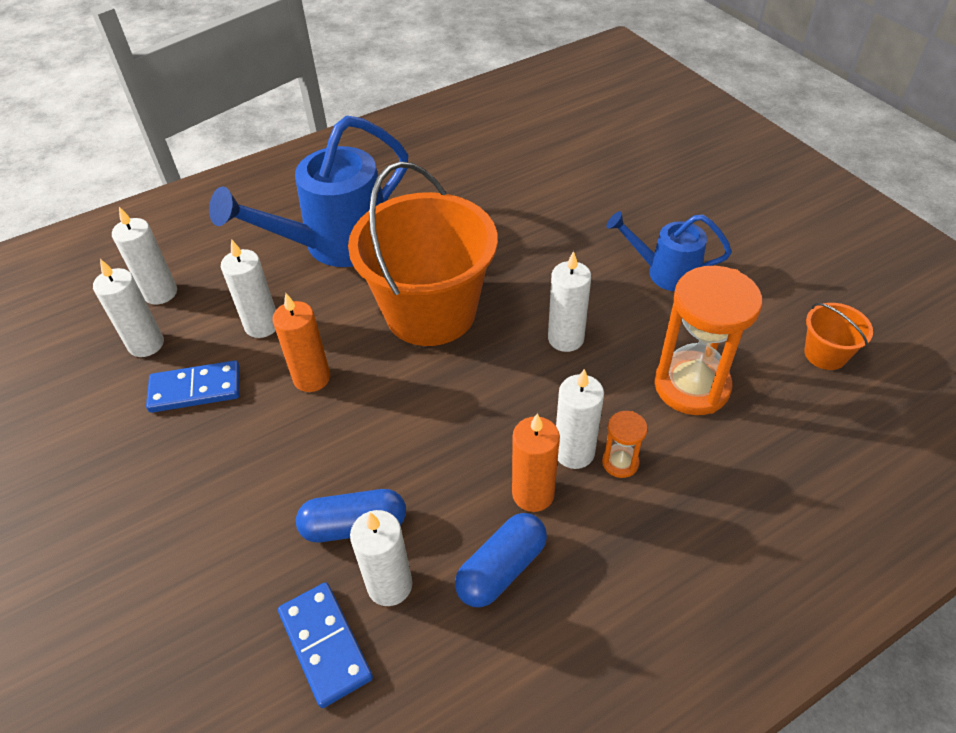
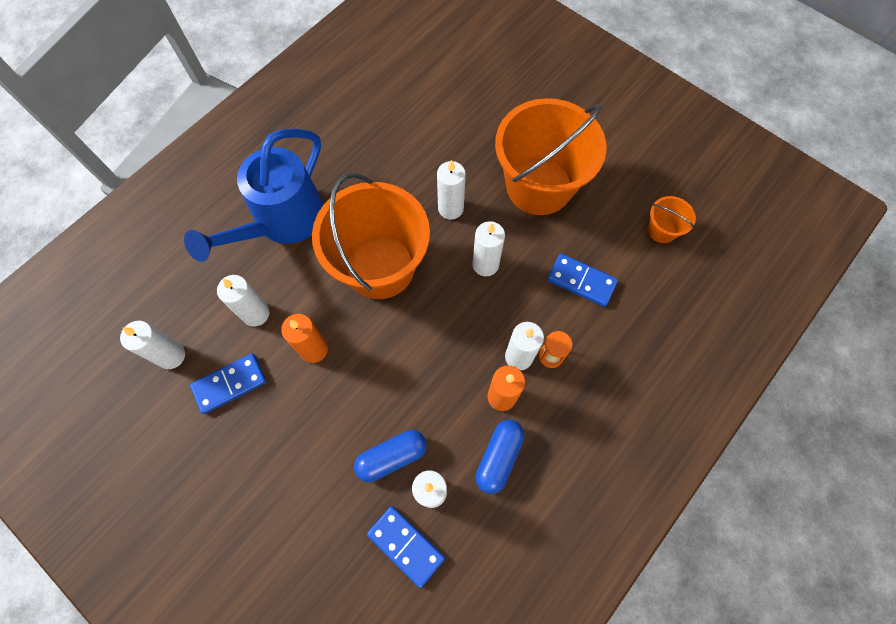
camera: 20 degrees left, 20 degrees up
(160, 293) = (159, 305): white candle -> white candle (450, 208)
(665, 272) = (539, 186): blue watering can -> orange bucket
(691, 386) = (581, 281): orange hourglass -> blue domino

